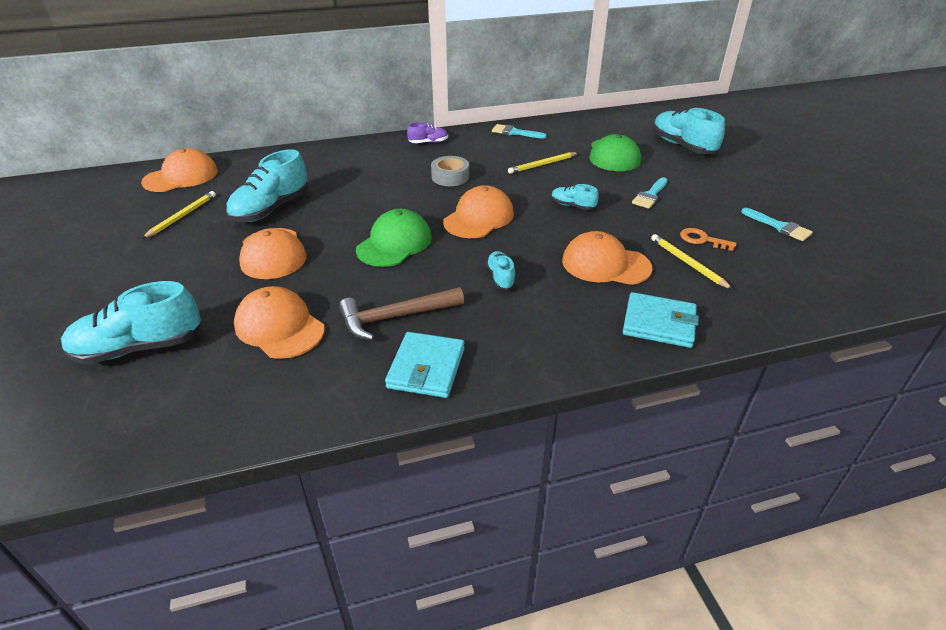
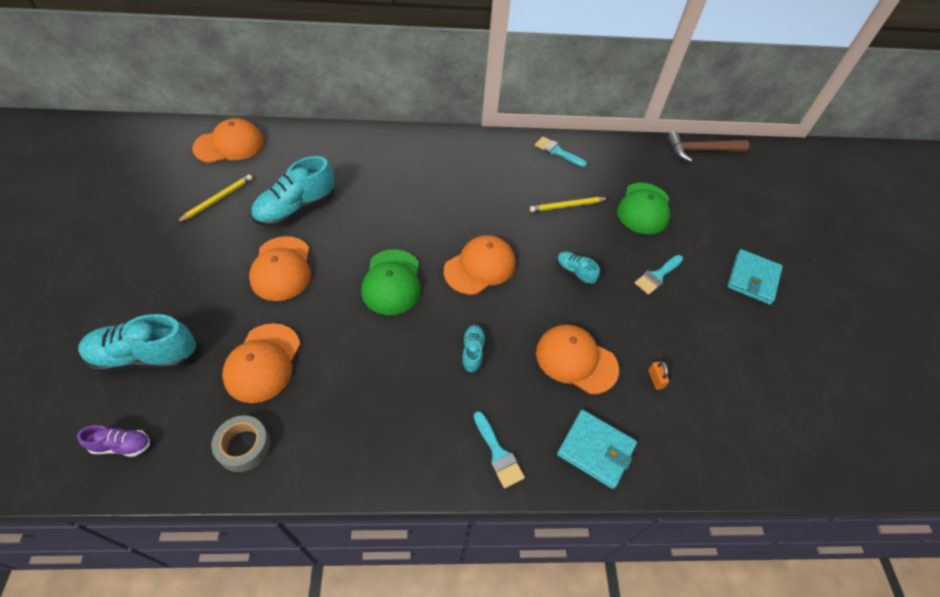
camera: 10 degrees right, 15 degrees up
(279, 327) = (263, 363): orange cap -> orange cap turned 135 degrees counterclockwise
(394, 243) = (392, 282): green cap -> green cap turned 135 degrees clockwise
(396, 317) = (364, 377): brown hammer -> brown hammer (701, 151)
(426, 368) = (370, 446): turquoise wallet -> turquoise wallet (752, 279)
(428, 142) = (468, 147): purple shoe -> purple shoe (122, 445)
(450, 177) = (472, 203): grey tape -> grey tape (244, 446)
(682, 146) = (720, 211): turquoise shoe -> none
(687, 263) = (655, 379): yellow pencil -> orange padlock
(702, 240) = (683, 351): orange key -> none
(779, 226) = (769, 352): turquoise brush -> turquoise brush (498, 453)

